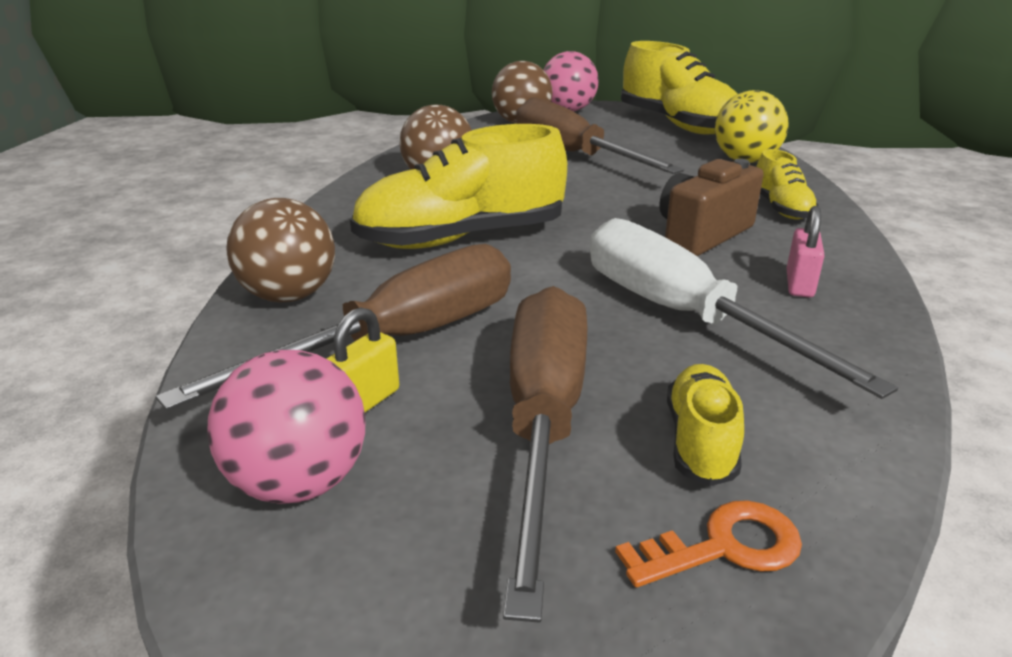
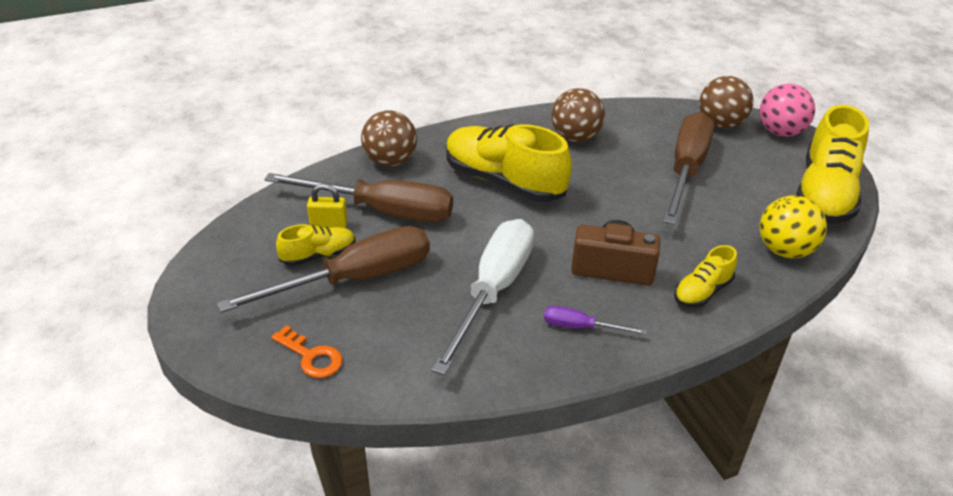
camera: 55 degrees right, 10 degrees up
(299, 482) = (269, 234): pink ball -> none
(700, 441) = (379, 330): yellow shoe -> yellow shoe (318, 255)
(799, 284) = (580, 327): pink padlock -> purple screwdriver

